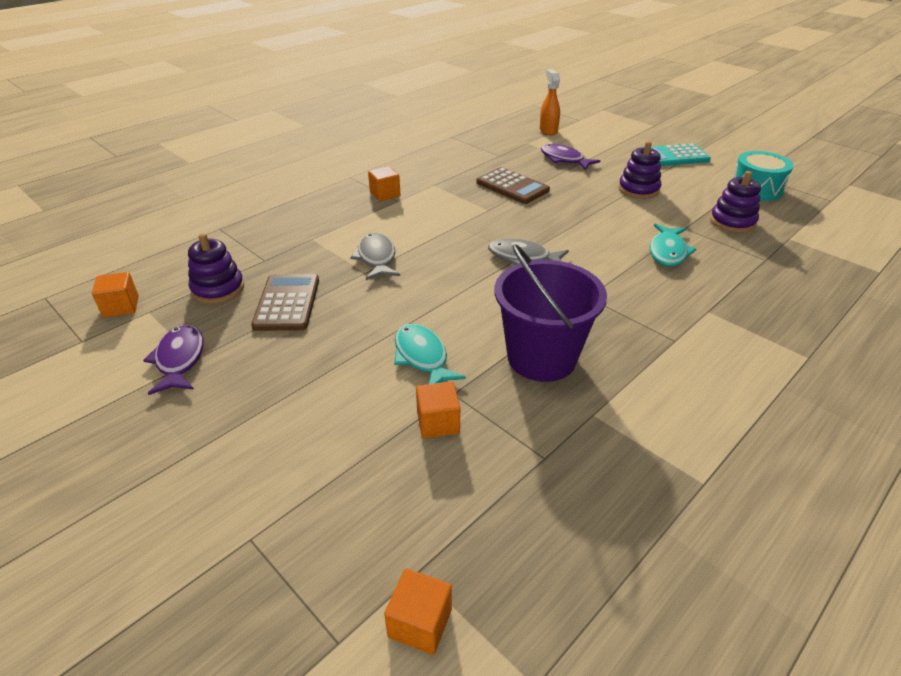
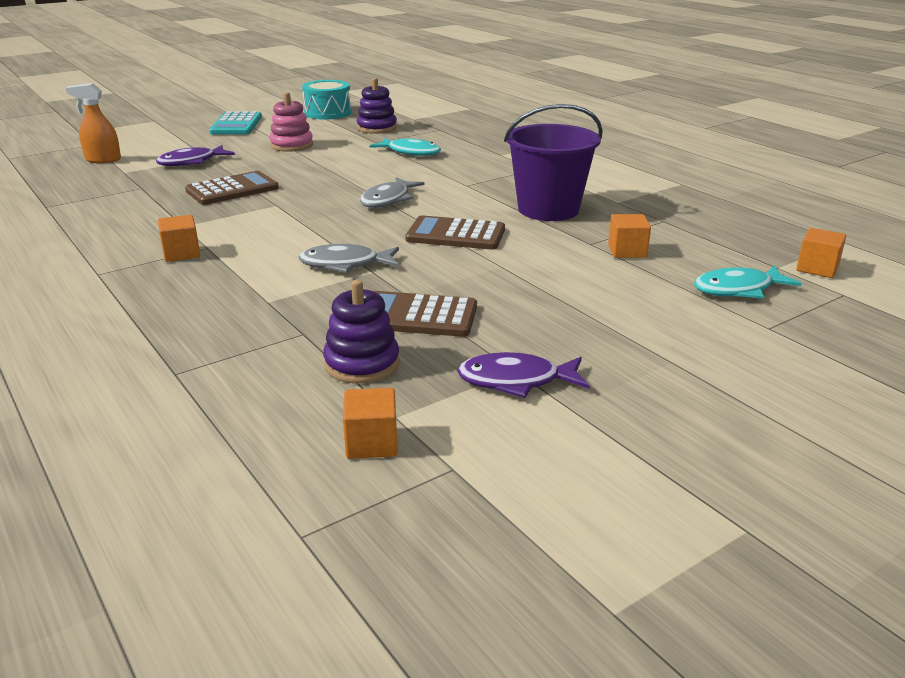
camera: 80 degrees left, 10 degrees down
(422, 357) = (538, 252): turquoise fish -> turquoise fish (738, 289)
(451, 304) = (455, 235): none -> brown calculator
(638, 189) = (291, 145): purple stacking toy -> pink stacking toy

